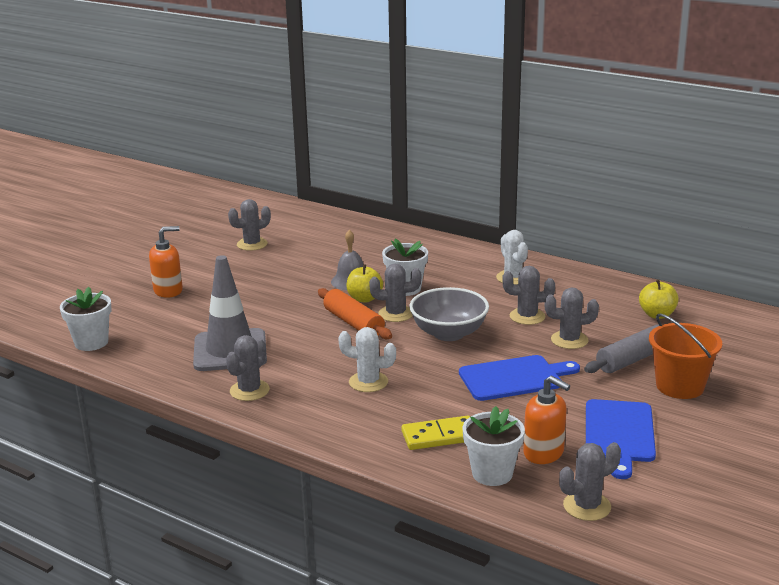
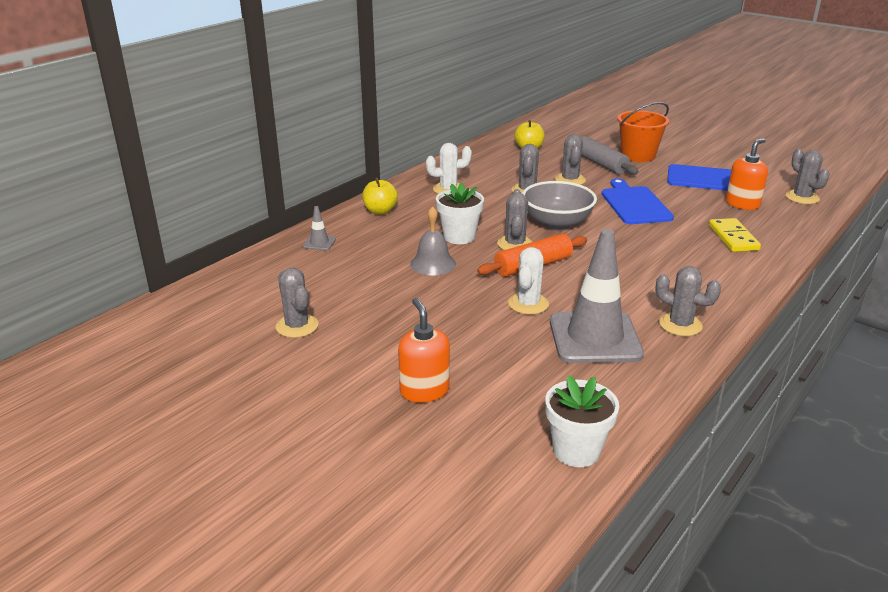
camera: 85 degrees left, 5 degrees up
(364, 299) = (477, 258): yellow apple -> yellow apple (380, 211)
(368, 382) = (652, 263): white cactus -> white cactus (528, 304)
(381, 236) = (319, 243): none -> grey traffic cone
(492, 473) = (777, 223): white flower pot -> none

